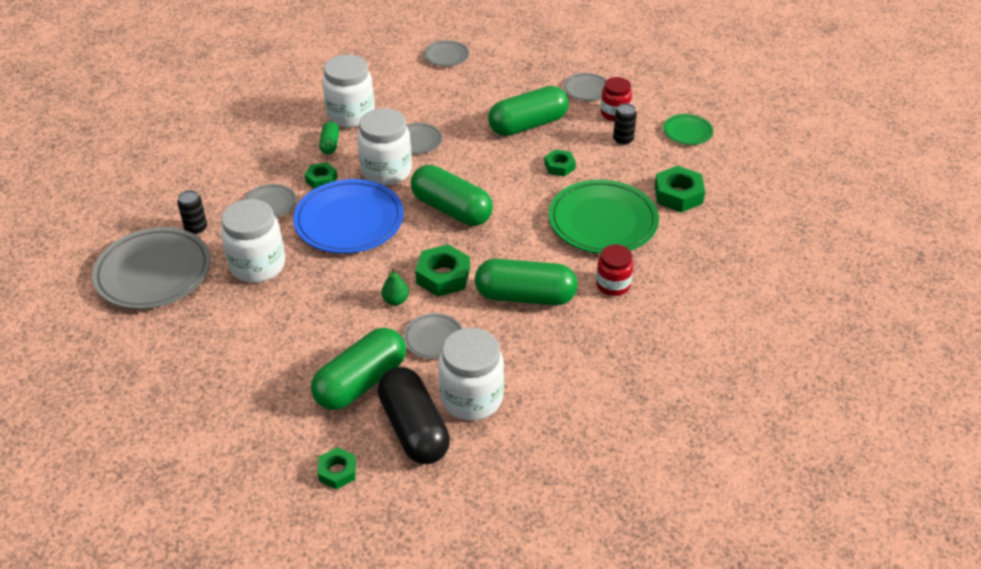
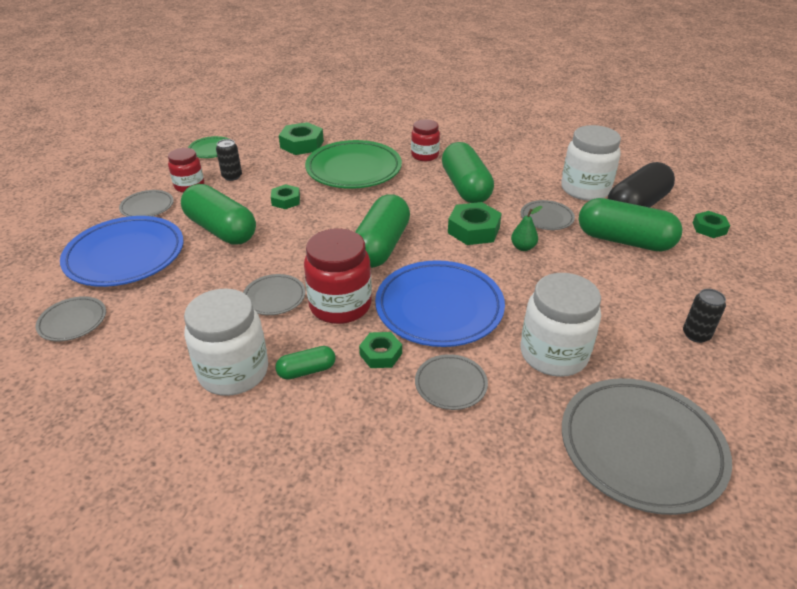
camera: 110 degrees left, 5 degrees down
(196, 228) = (538, 442): black can -> black can (696, 335)
(386, 171) = (340, 305): white jar -> red jar
(515, 77) = (125, 256): none -> blue plate

